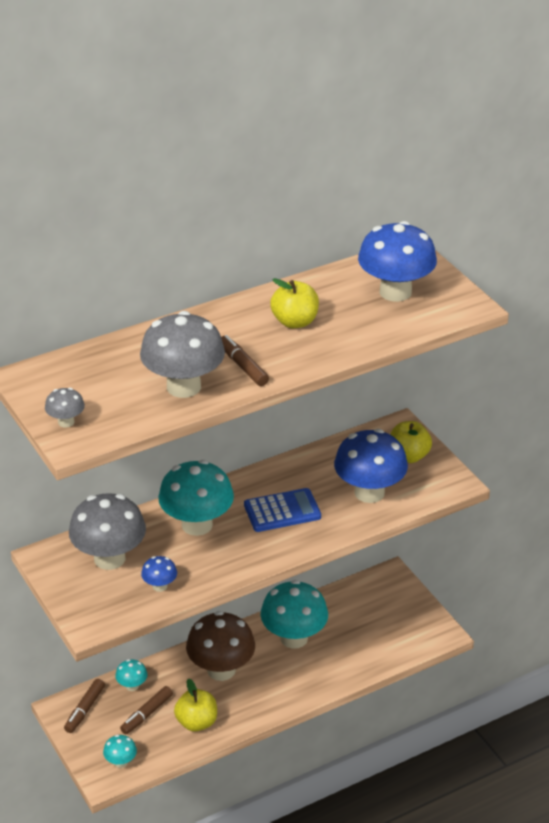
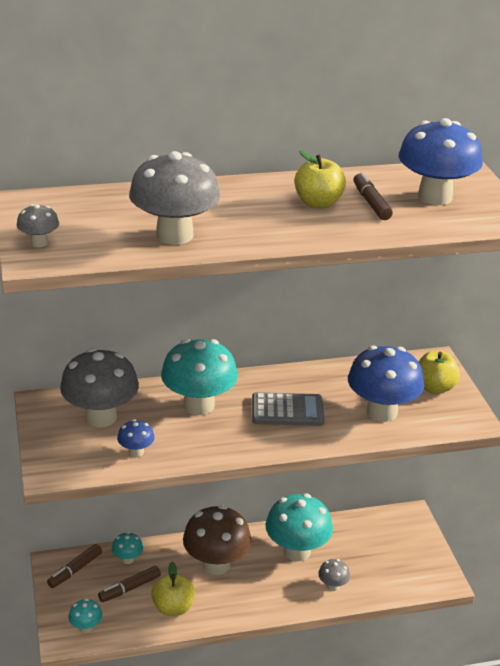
camera: 15 degrees right, 5 degrees down
(243, 366) = (245, 229): brown marker -> brown marker (371, 203)
(282, 511) = (287, 410): blue calculator -> grey calculator
(340, 664) = (333, 586): none -> grey mushroom

